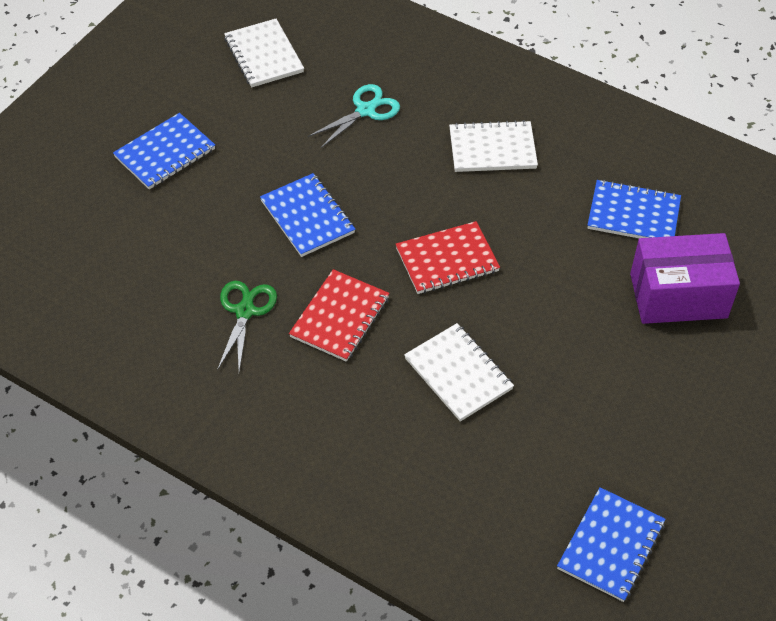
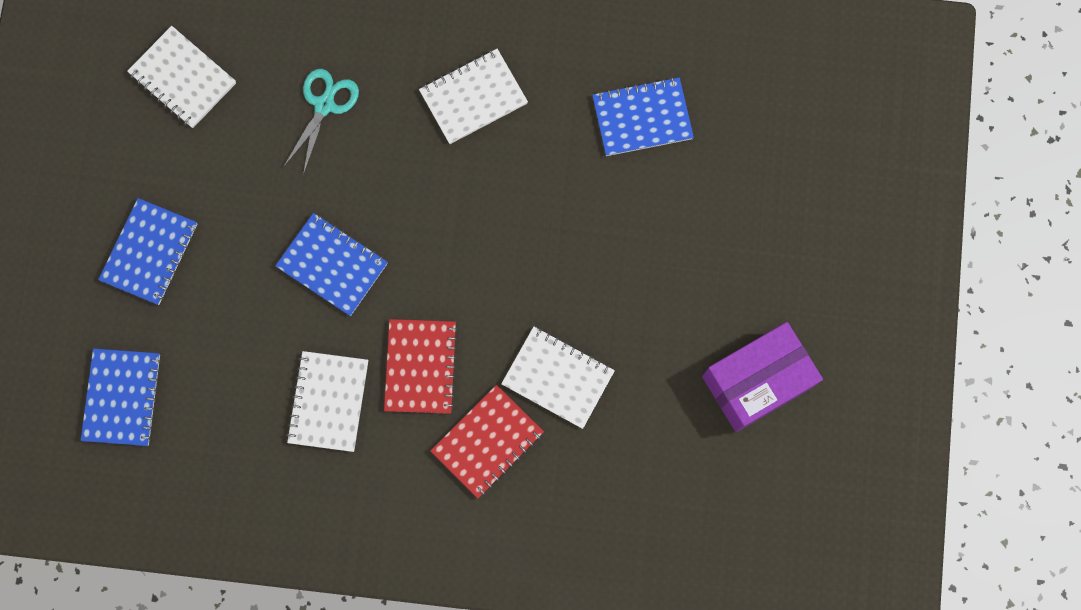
camera: 25 degrees left, 25 degrees up
(245, 311) = (328, 402): green scissors -> white notebook
(447, 260) = (490, 254): red notebook -> red notebook (487, 442)
(611, 546) = (763, 490): blue notebook -> blue notebook (122, 397)
(678, 296) = (720, 196): purple box -> purple box (756, 382)

